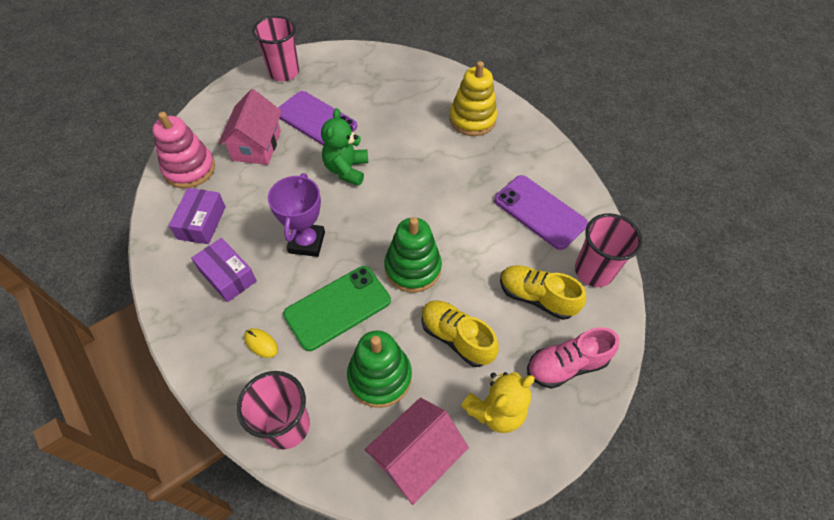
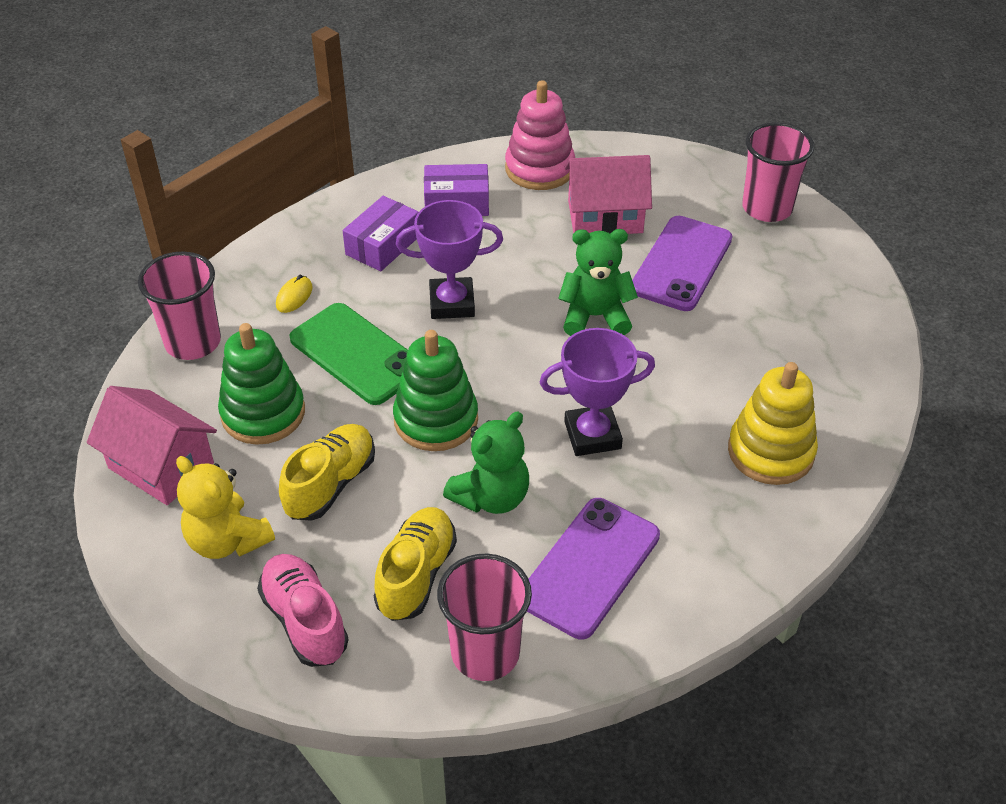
camera: 80 degrees right, 10 degrees down
(444, 191) = (592, 435): none -> purple trophy
(482, 249) = (491, 497): none -> green teddy bear

